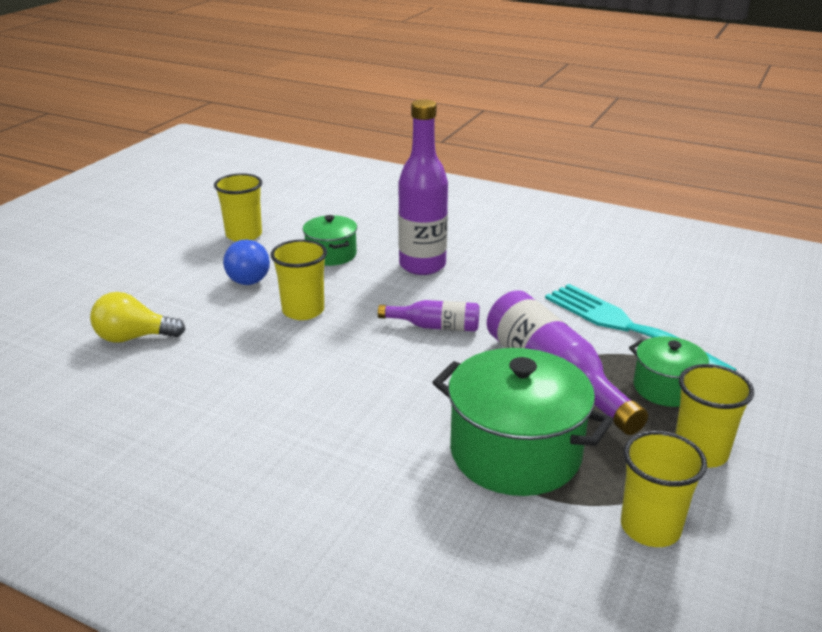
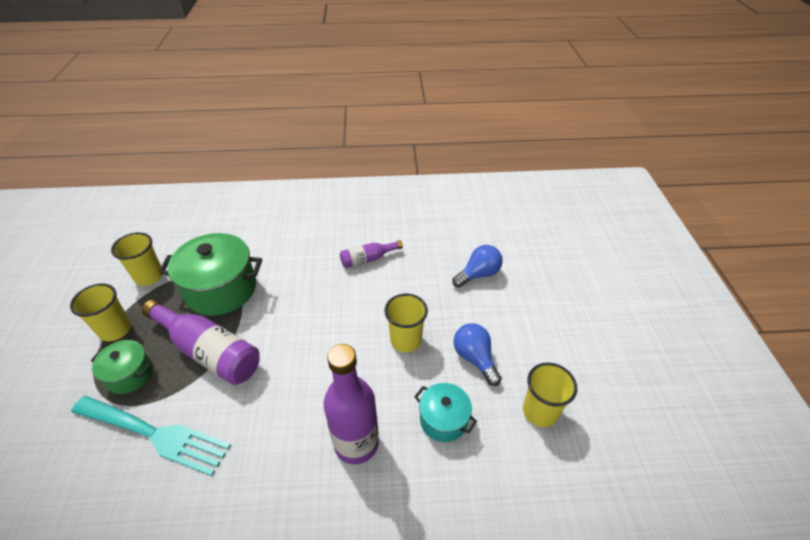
camera: 150 degrees right, 15 degrees up
(134, 338) = (478, 274): yellow light bulb -> blue light bulb
(331, 254) = (443, 420): green pot -> turquoise pot
(435, 326) = (306, 366): purple bottle -> purple bottle (368, 259)

